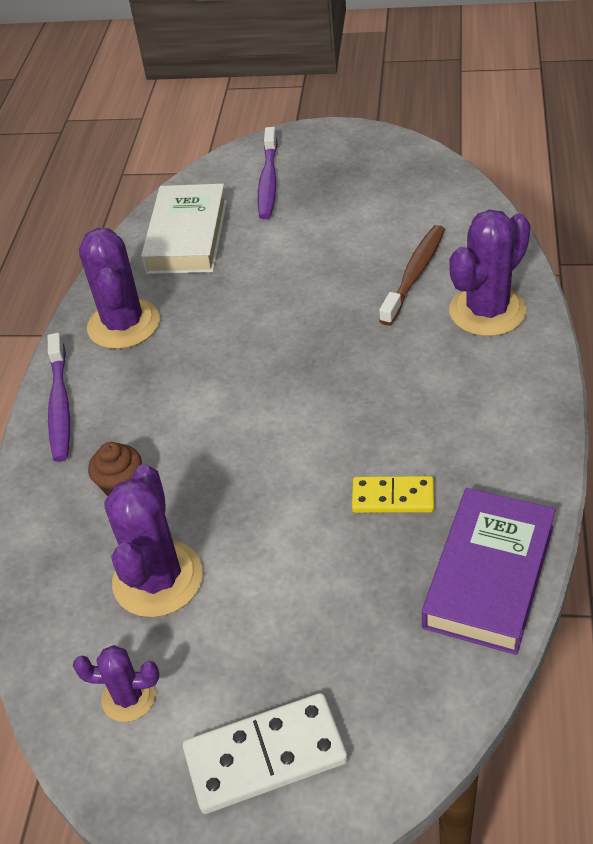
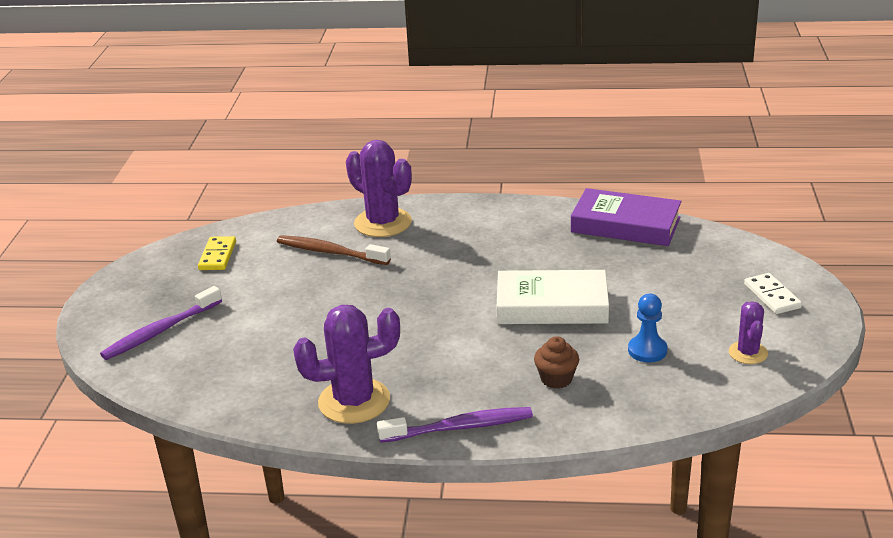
camera: 95 degrees left, 15 degrees down
(158, 579) = (647, 350): purple cactus -> blue pawn
(187, 236) = (230, 374): white book -> white book (552, 305)
(265, 756) = (772, 296): white domino -> white domino, size x0.63
(268, 181) = (160, 331): purple toothbrush -> purple toothbrush turned 135 degrees clockwise
(393, 497) = (564, 257): yellow domino -> yellow domino (217, 256)

